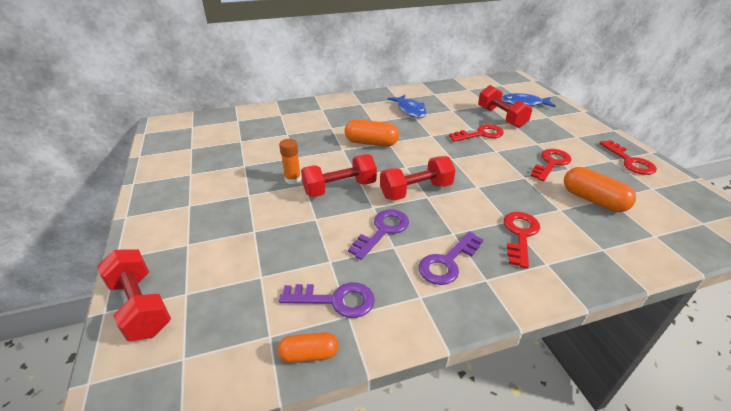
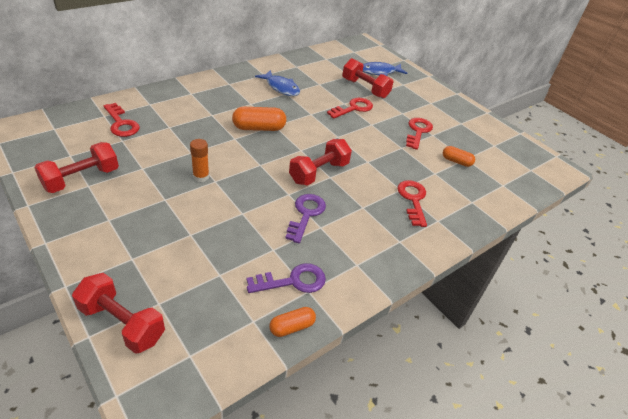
camera: 25 degrees left, 5 degrees up
(339, 188) = (250, 180): red dumbbell -> red dumbbell (81, 179)
(447, 262) = (367, 232): purple key -> none
(593, 200) = (456, 161): orange capsule -> orange capsule, size x0.61
(629, 161) = (474, 122): red key -> red key (121, 123)

